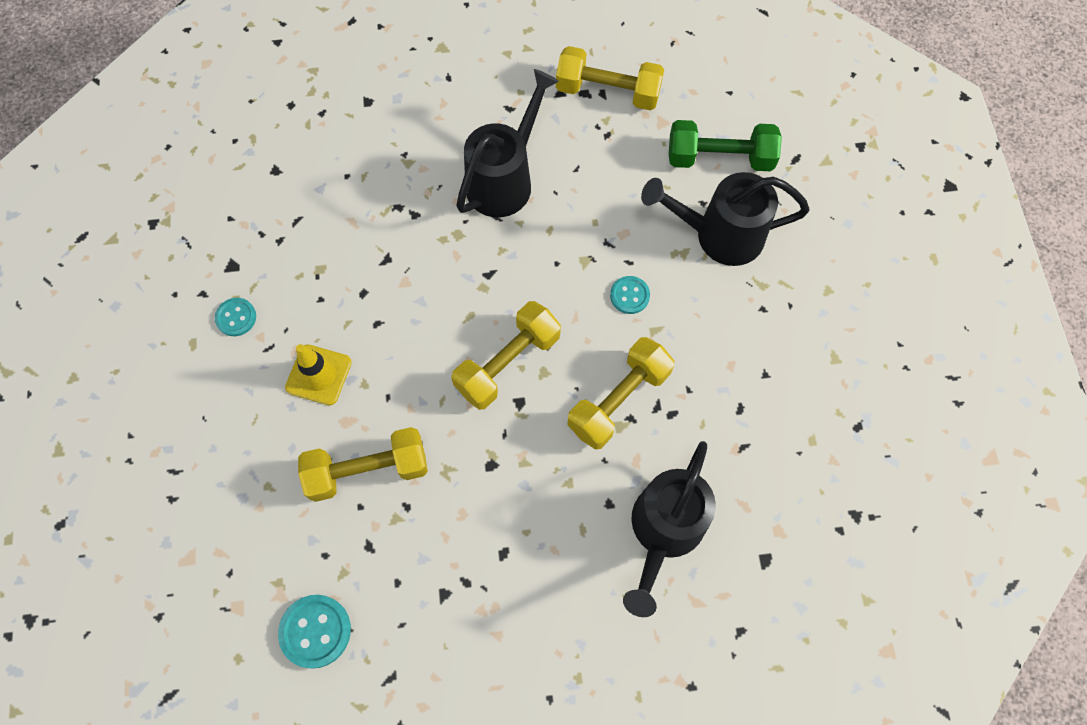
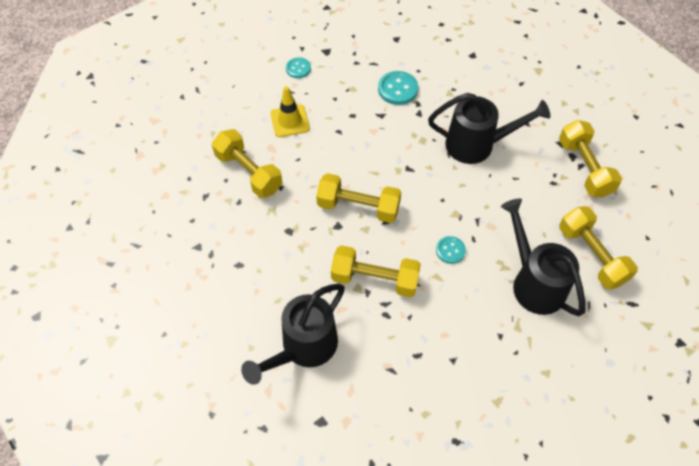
camera: 60 degrees right, 10 degrees down
(315, 631) = (144, 196): turquoise button -> turquoise button (397, 89)
(663, 532) = (303, 348): black watering can -> black watering can turned 45 degrees counterclockwise
(719, 158) = (591, 255): green dumbbell -> yellow dumbbell

